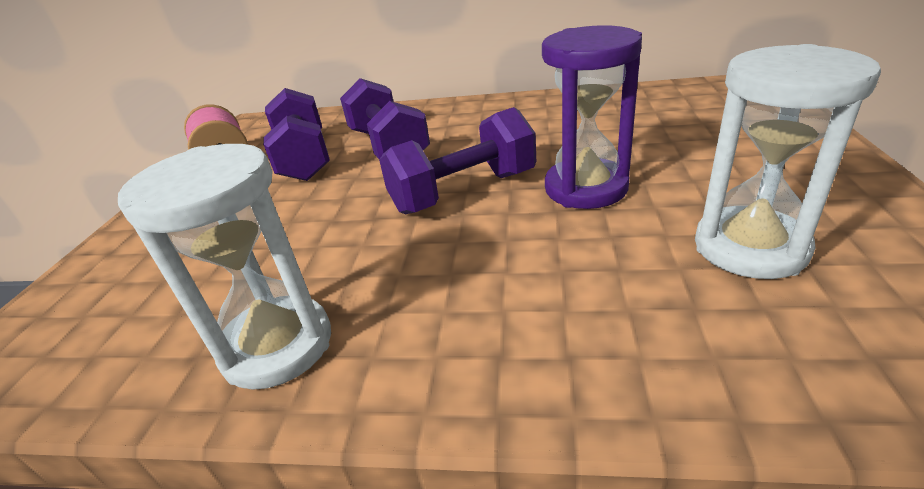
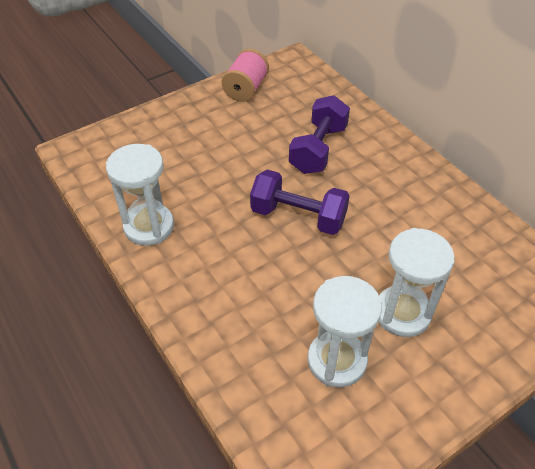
camera: 45 degrees right, 15 degrees up
(304, 158) = (276, 120): purple dumbbell -> none
(586, 188) = (343, 268): purple hourglass -> none
(697, 172) = (402, 313): none -> white hourglass

